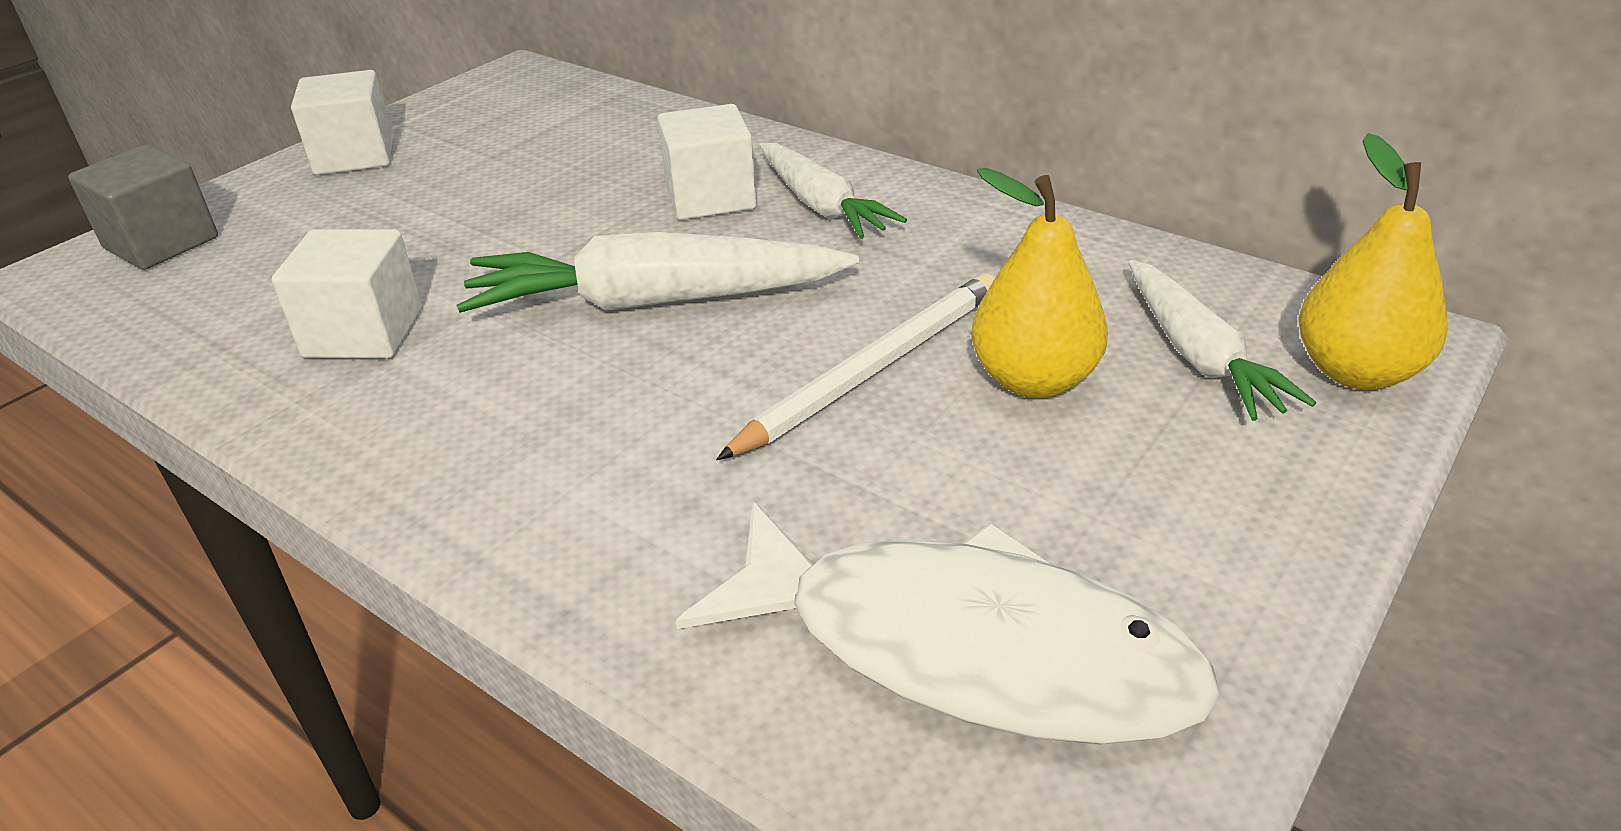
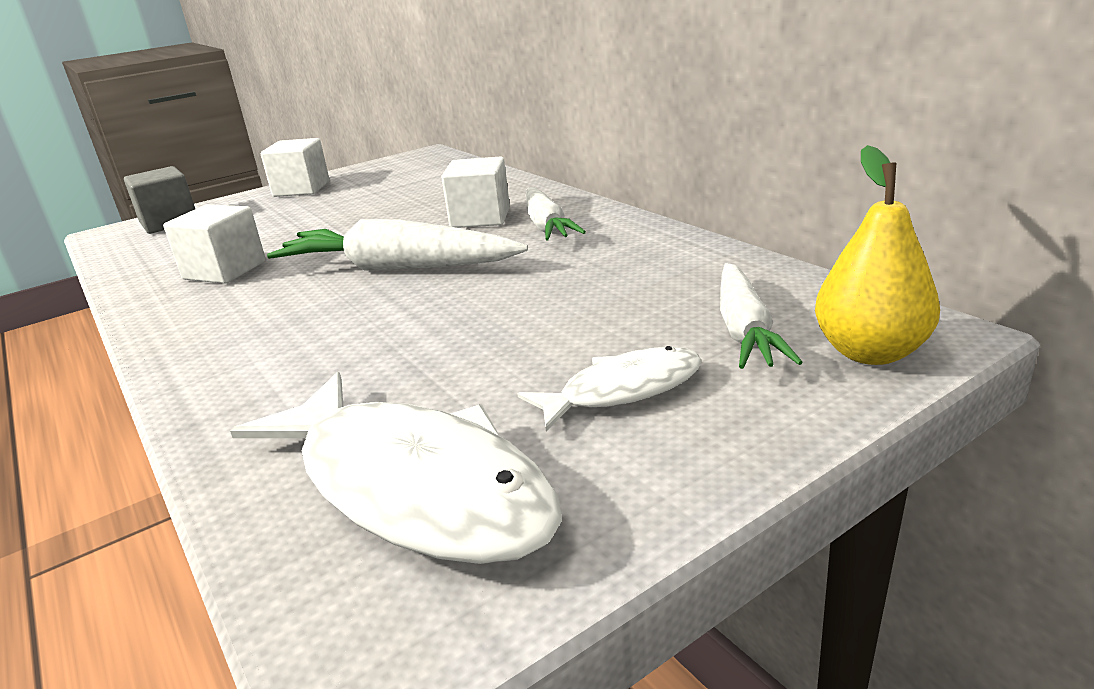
camera: 20 degrees right, 10 degrees down
(872, 369) = (499, 315): white pencil -> none
(1033, 380) = (605, 332): yellow pear -> none
(1117, 466) = (622, 390): none -> white fish

